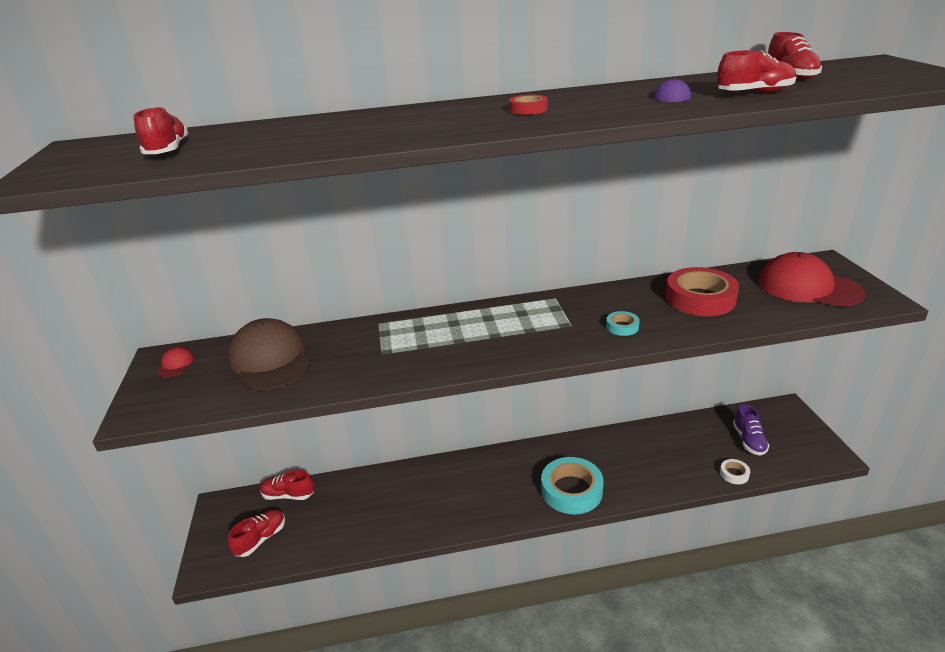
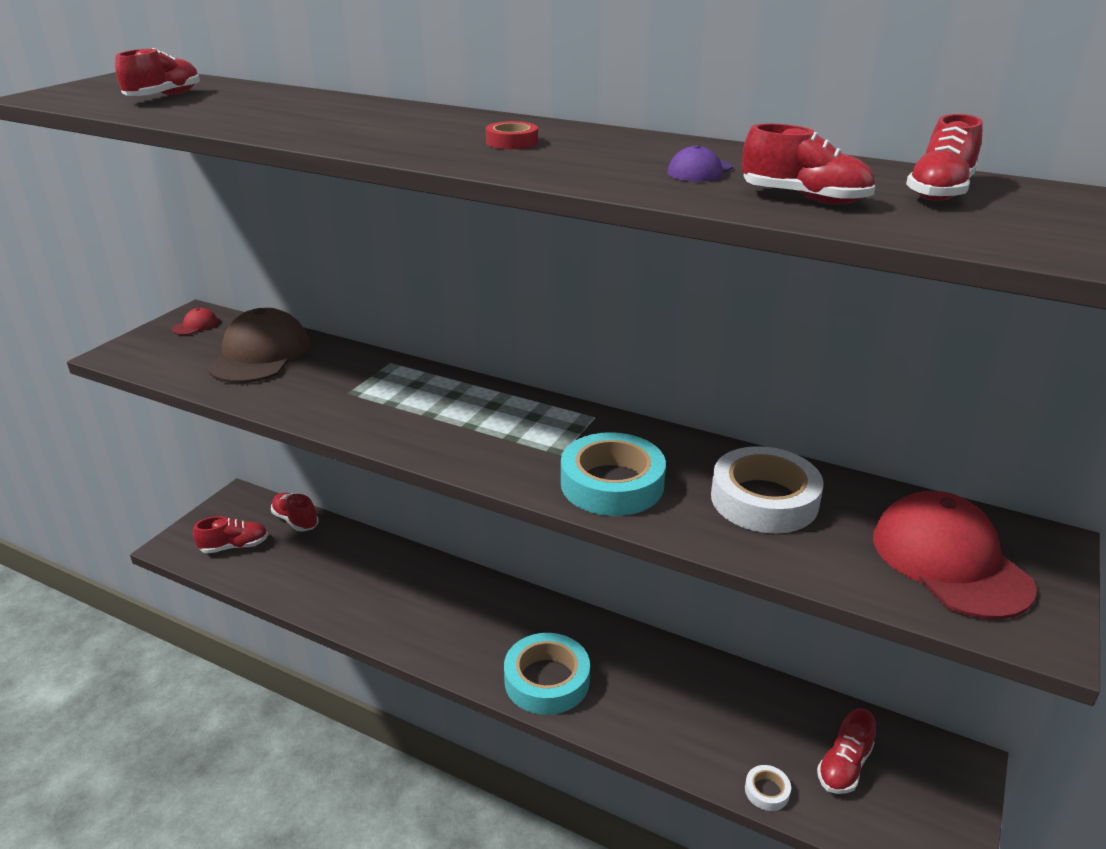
camera: 35 degrees right, 0 degrees up
(622, 327) = (612, 484): turquoise tape -> turquoise tape, size x2.20
(700, 298) = (764, 499): red tape -> white tape
(749, 440) = (844, 766): purple shoe -> red shoe

